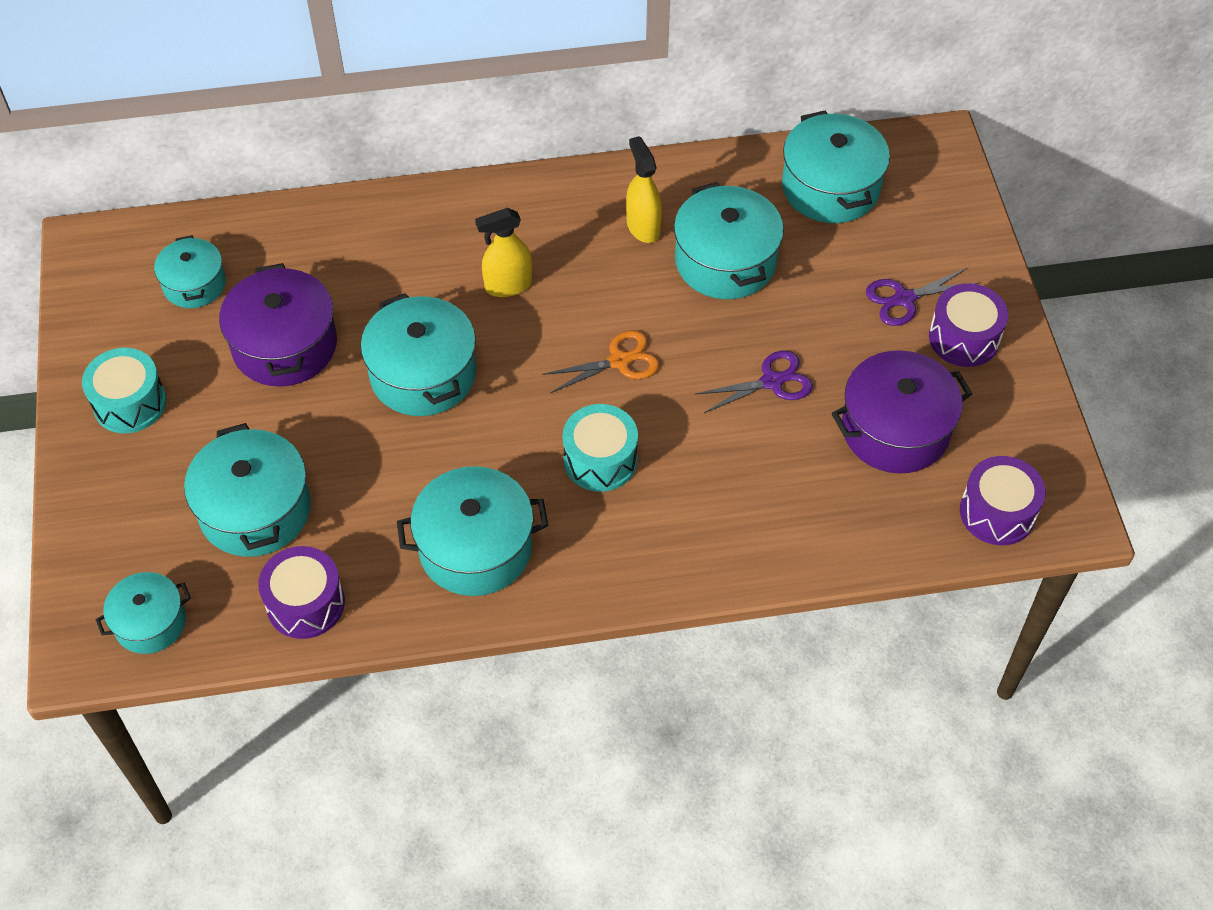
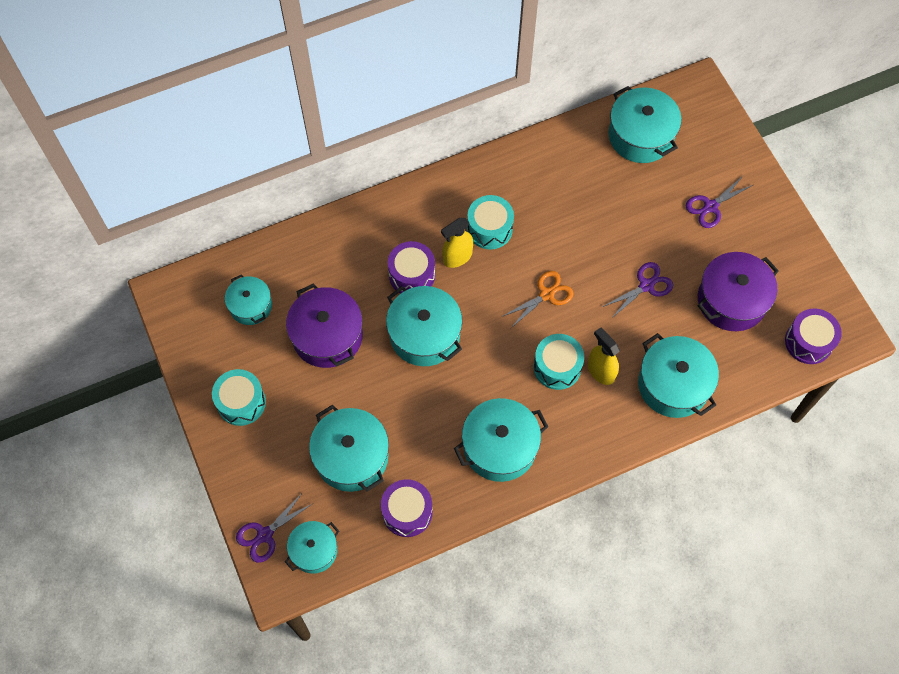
camera: 15 degrees left, 10 degrees up
(89, 584) = (264, 535): none -> purple scissors
(568, 259) = (489, 229): none -> turquoise drum
(643, 227) = (530, 193): yellow spray bottle -> yellow spray bottle (601, 371)
(725, 261) = (590, 206): turquoise pot -> turquoise pot (673, 385)
(964, 338) = (755, 226): purple drum -> purple drum (412, 275)

